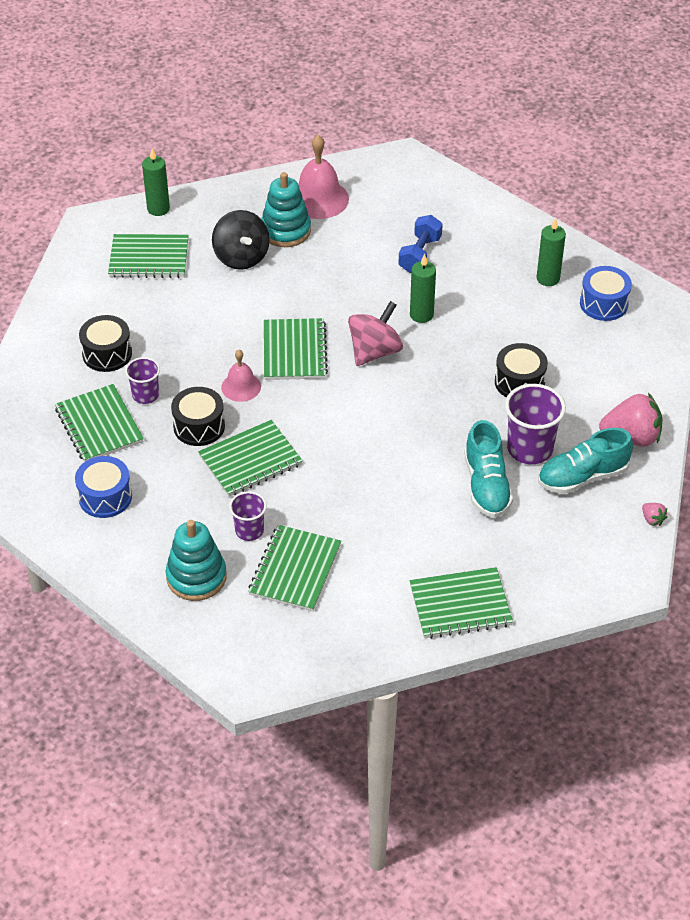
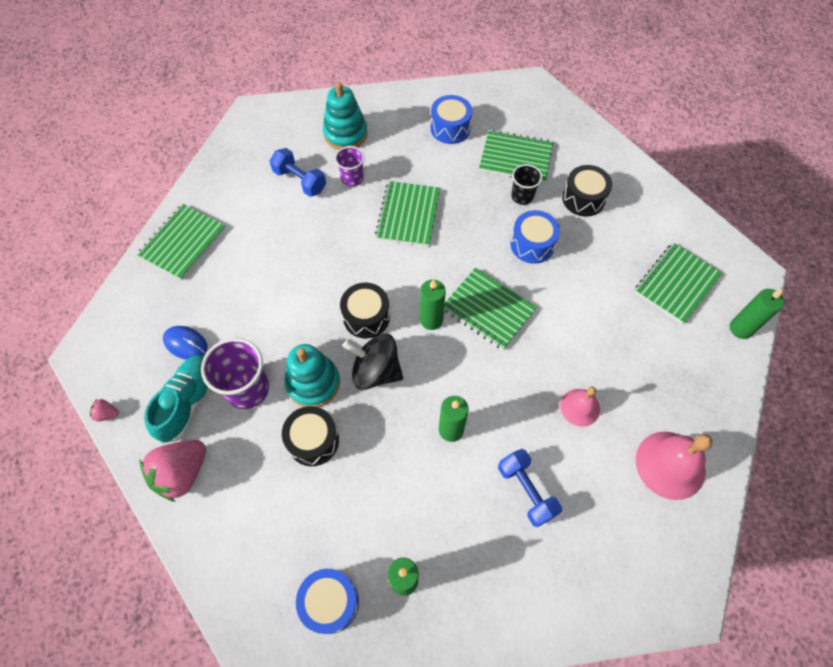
camera: 130 degrees right, 15 degrees up
(145, 395) = (522, 196): purple cup -> black cup
(196, 360) = (532, 244): none -> blue drum
(199, 426) = (465, 207): black drum -> black drum (366, 317)
(241, 257) = (630, 347): black spinning top -> black spinning top (376, 371)
(241, 387) = (481, 253): pink bell -> pink bell (580, 407)
(285, 231) = (642, 404): turquoise stacking toy -> turquoise stacking toy (313, 383)
(295, 570) = (300, 181): green notebook -> blue dumbbell
(343, 379) = (431, 320): none -> green candle
(374, 351) = (440, 362): pink spinning top -> none
(486, 485) = (248, 332): turquoise shoe -> none
(543, 519) = (185, 343): none -> blue mouse

